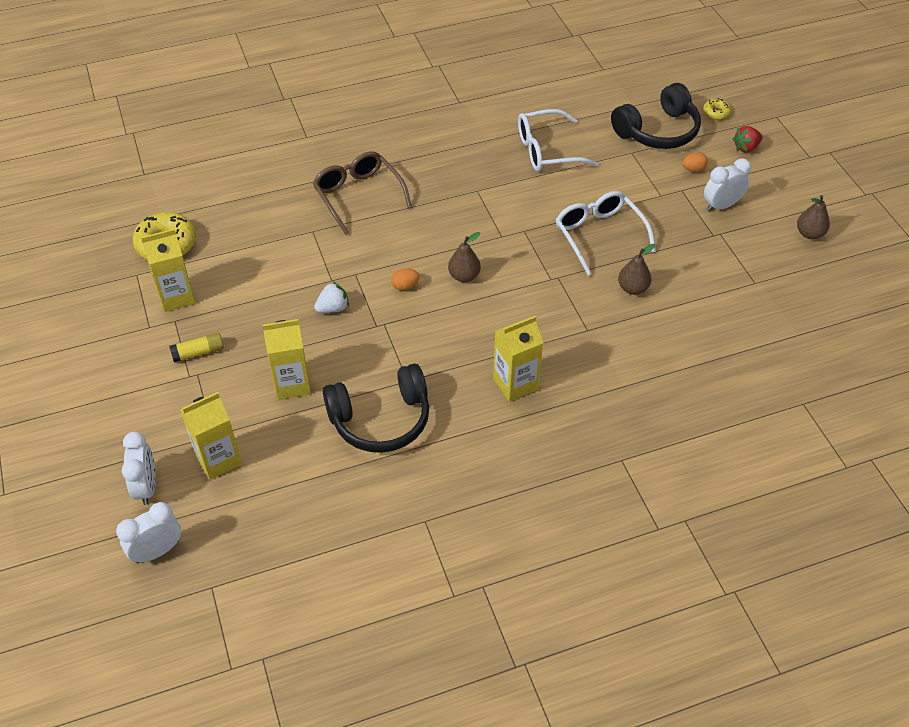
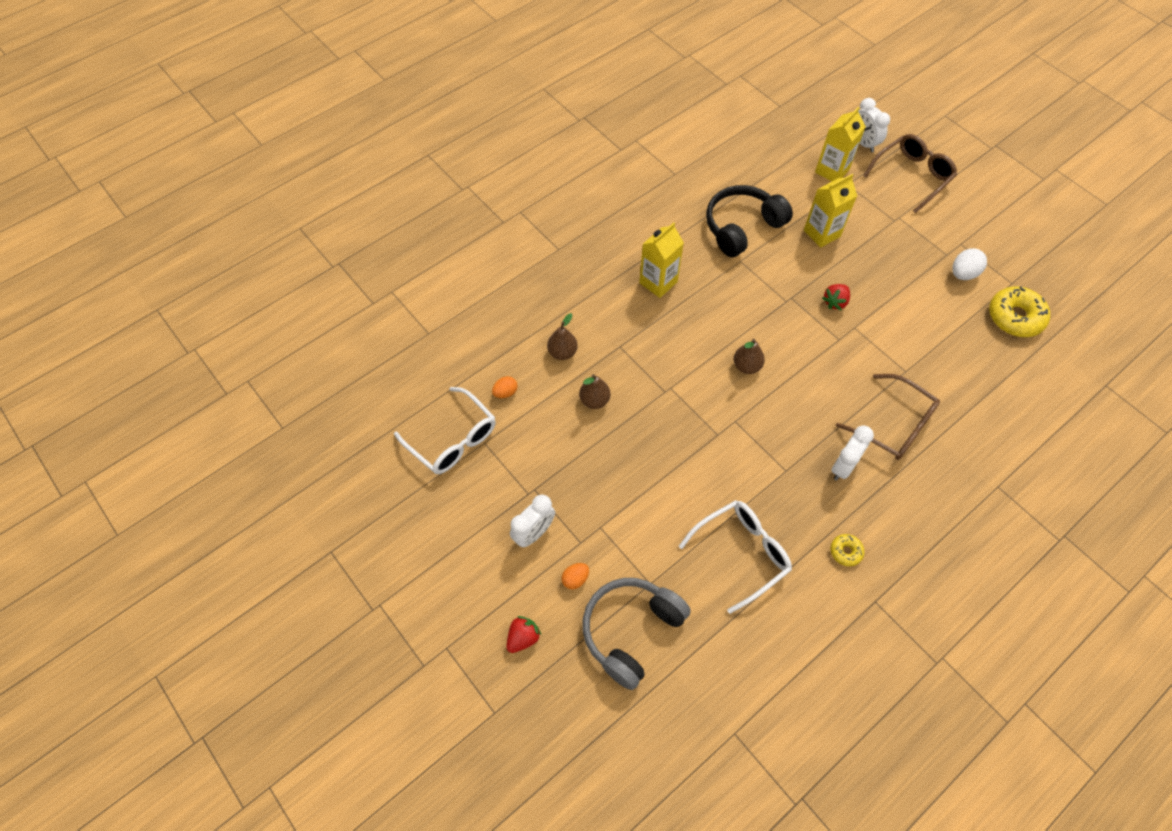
camera: 160 degrees right, 10 degrees up
(127, 421) = (912, 176): none -> brown glasses
(157, 551) = (826, 113): white clock -> white clock (843, 466)
(176, 297) = (963, 274): yellow carton -> white egg
(198, 352) = (907, 235): yellow glue stick -> none
(333, 308) = (835, 302): white strawberry -> red strawberry
(405, 286) = (790, 340): orange egg -> orange egg (505, 392)
(599, 235) = (645, 452): white glasses -> white glasses (453, 439)
(658, 131) = (631, 631): black headphones -> grey headphones
(716, 113) = (570, 692): yellow donut -> yellow donut (845, 551)
(809, 234) = (437, 523): brown pear -> brown pear (562, 352)

